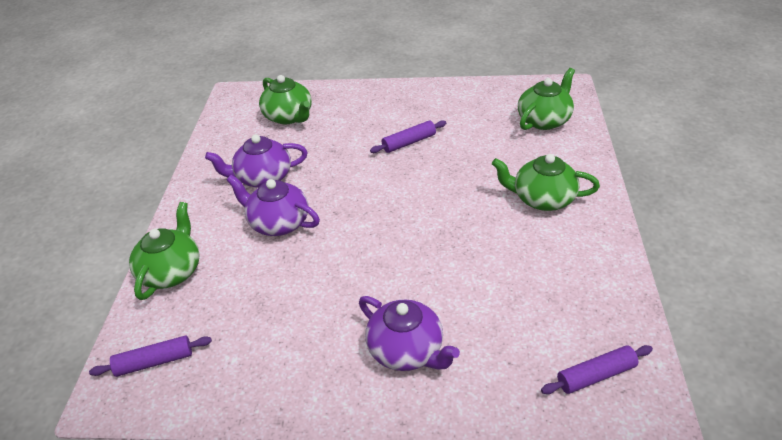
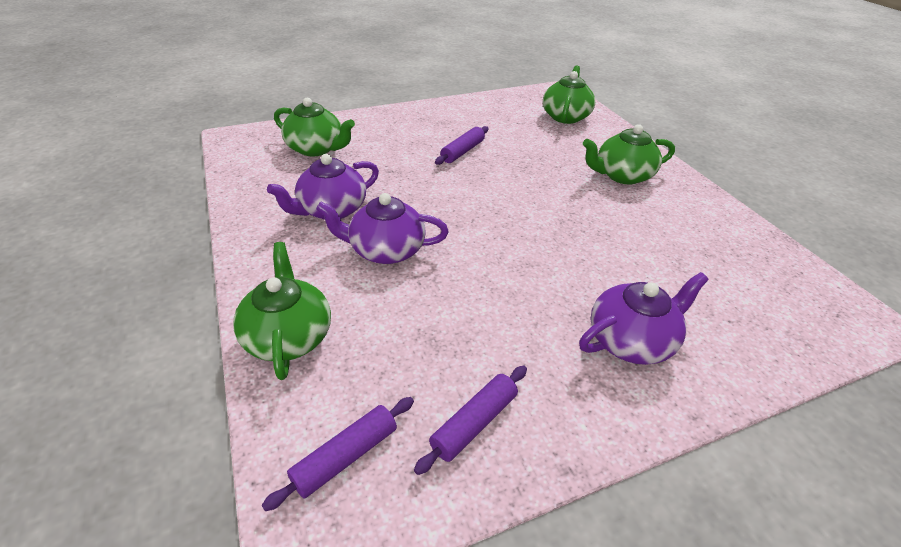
camera: 30 degrees left, 0 degrees up
(407, 351) = (631, 340): purple teapot -> purple teapot turned 45 degrees counterclockwise
(596, 376) = (806, 309): purple rolling pin -> purple rolling pin (474, 423)

